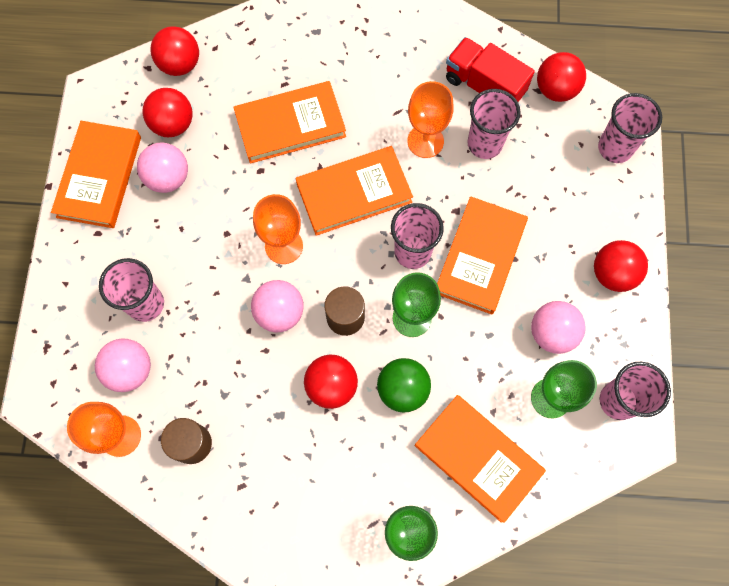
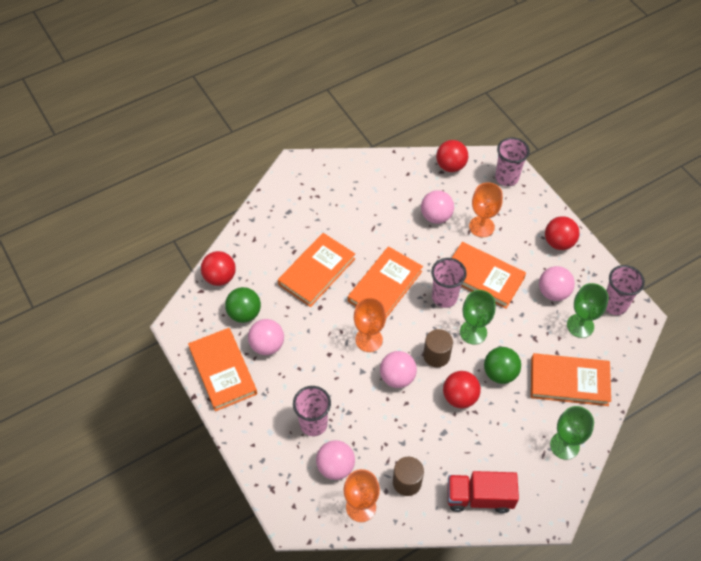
camera: 35 degrees left, 15 degrees down
(173, 124) = (244, 313): red ball -> green ball
(425, 141) = (402, 234): orange goblet -> orange goblet (481, 226)
(480, 257) = (483, 277): orange book -> orange book turned 45 degrees counterclockwise
(484, 86) = (410, 186): red truck -> red truck (479, 497)
(484, 144) = (436, 216): pink cup -> pink ball

